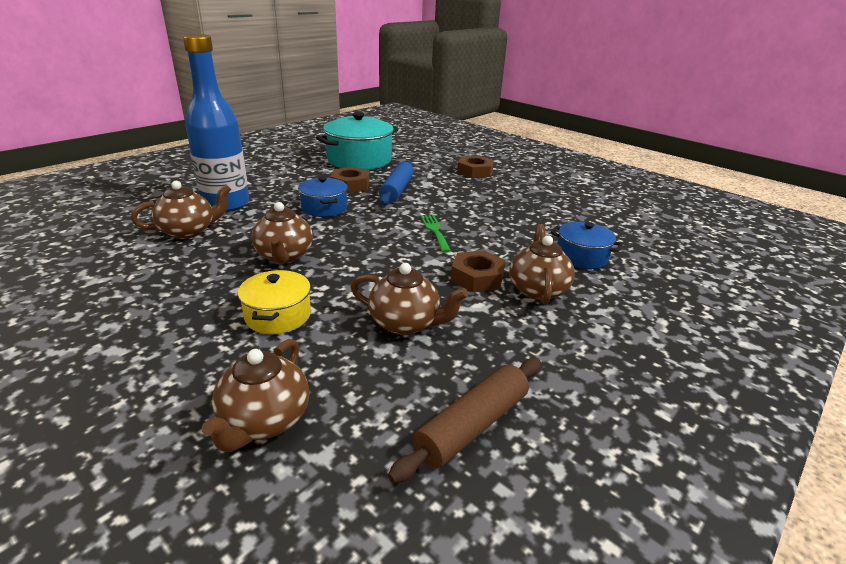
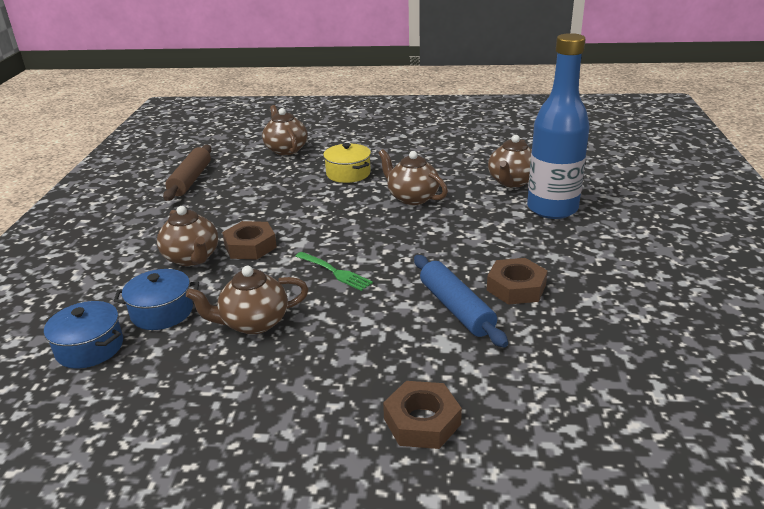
camera: 145 degrees right, 0 degrees up
(324, 208) = (473, 245): blue pot -> blue pot (90, 348)
(359, 160) = (609, 343): turquoise pot -> none
(406, 323) = (269, 199): brown teapot -> brown teapot (253, 323)

